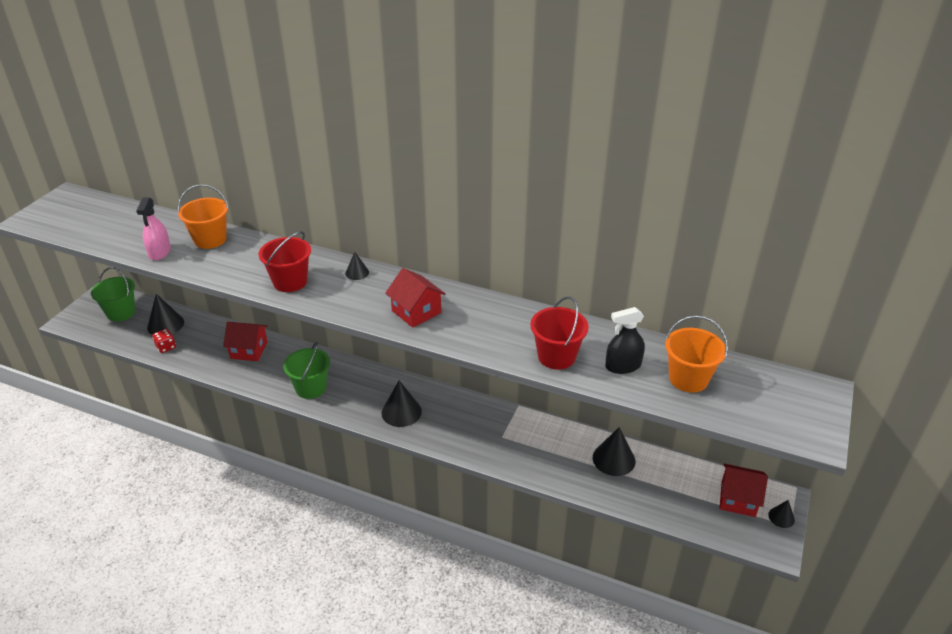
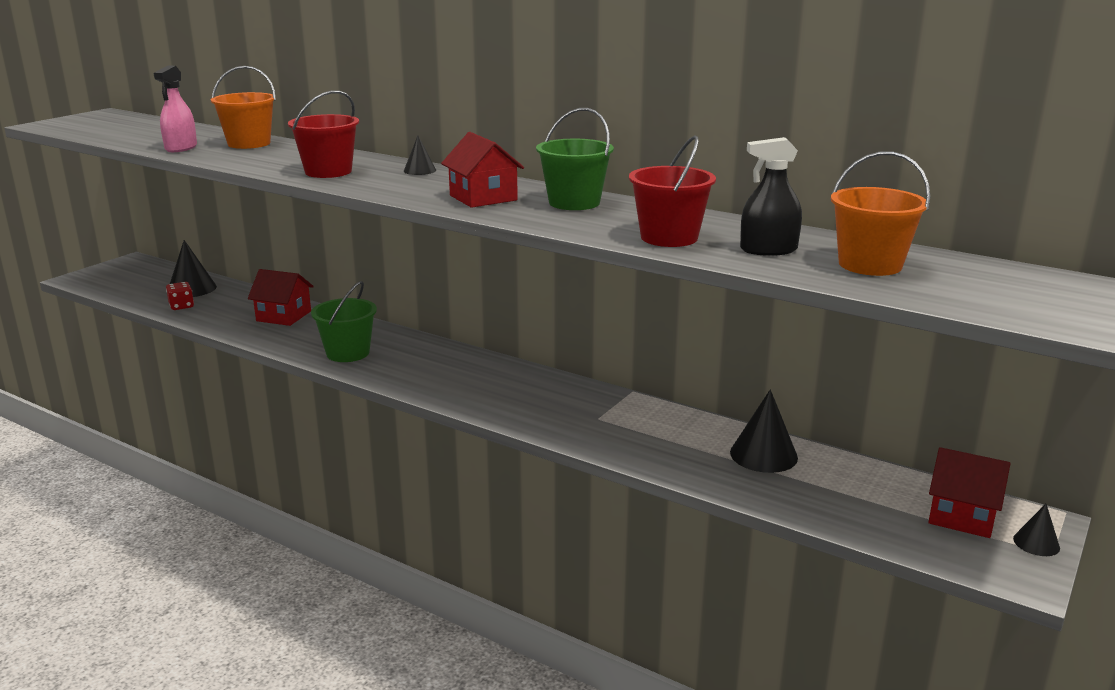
camera: 10 degrees right, 15 degrees down
(121, 312) = (144, 276): green bucket -> green bucket (574, 203)
(401, 412) = (461, 383): black cone -> none

